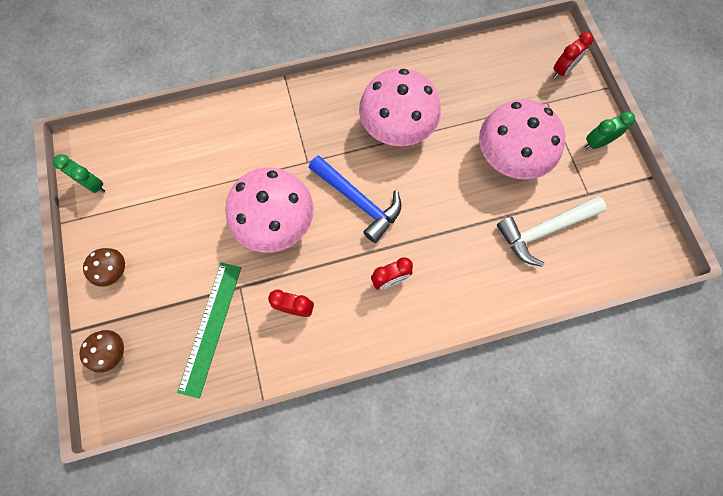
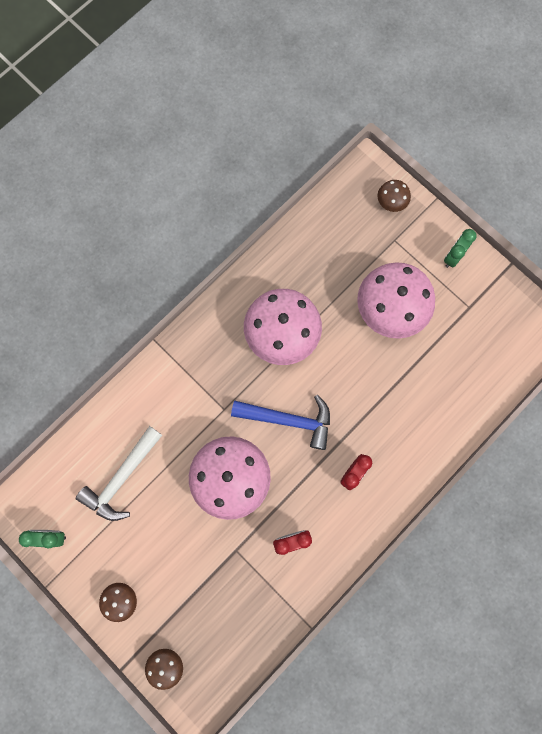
camera: 30 degrees left, 5 degrees up
(211, 327) = (234, 597): green ruler -> none
(544, 230) = (450, 359): white hammer -> white hammer (122, 478)
(562, 70) = (391, 202): red clock -> brown mushroom

